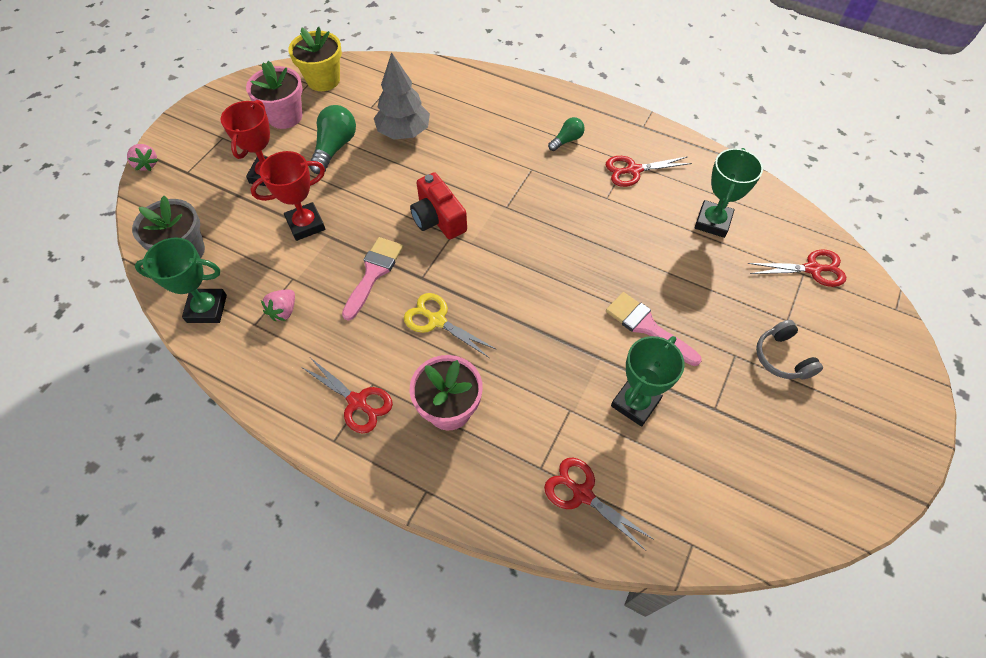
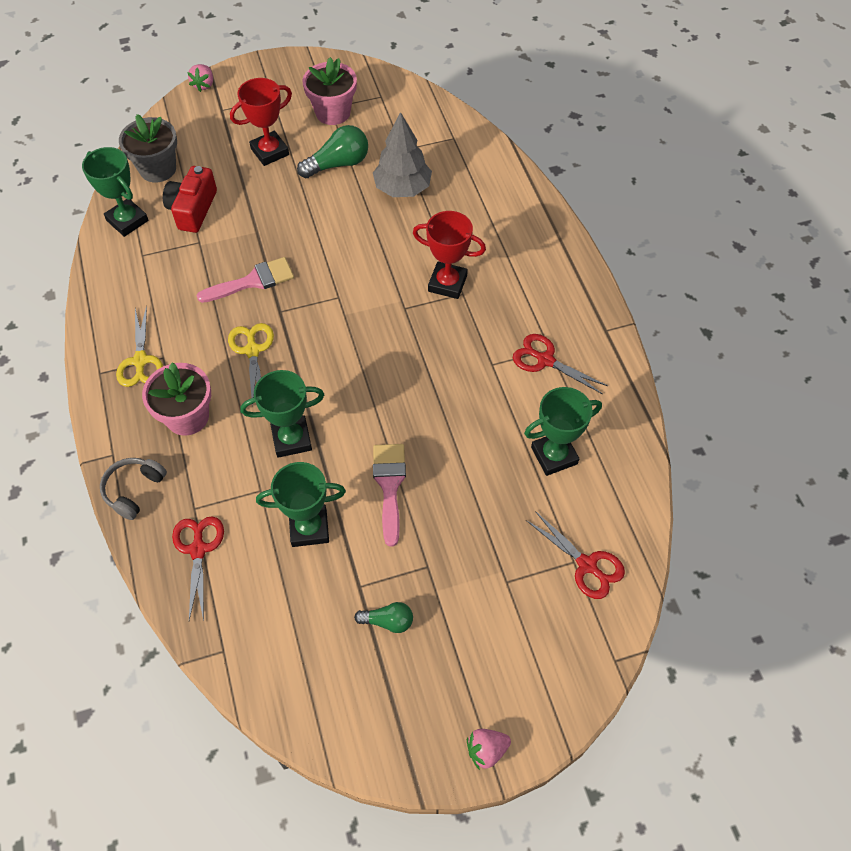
camera: 45 degrees right, 0 degrees up
(284, 311) = (168, 261): pink strawberry -> pink strawberry (486, 750)
(305, 224) = (251, 209): red trophy -> red trophy (447, 283)
(323, 80) = (395, 101): yellow flower pot -> none
(357, 402) = (140, 361): red scissors -> yellow scissors
(438, 218) = (344, 277): red camera -> red camera (193, 209)
(545, 355) = (291, 439): none -> green trophy
(567, 140) = (522, 292): green light bulb -> green light bulb (388, 621)
(782, 357) = (461, 602): grey headphones -> grey headphones (134, 490)

